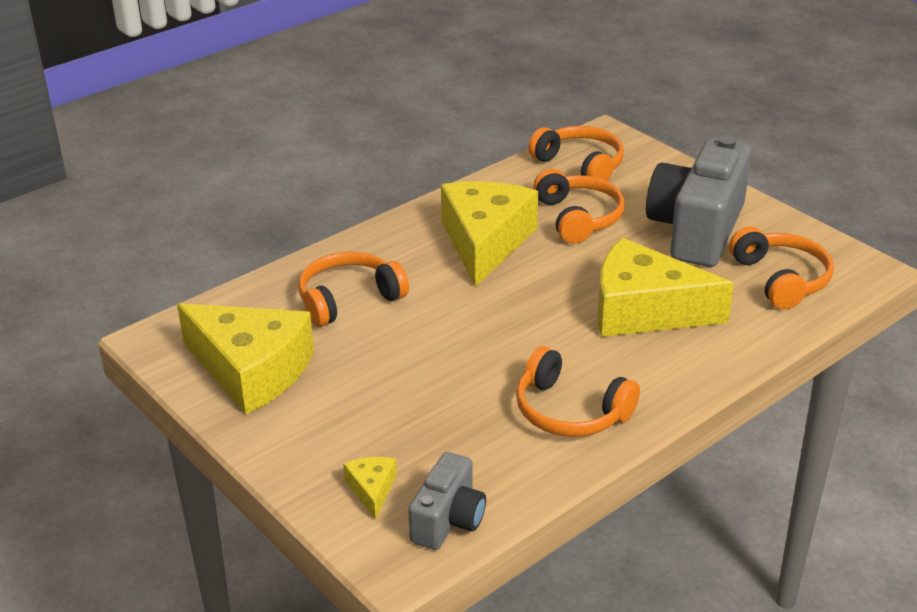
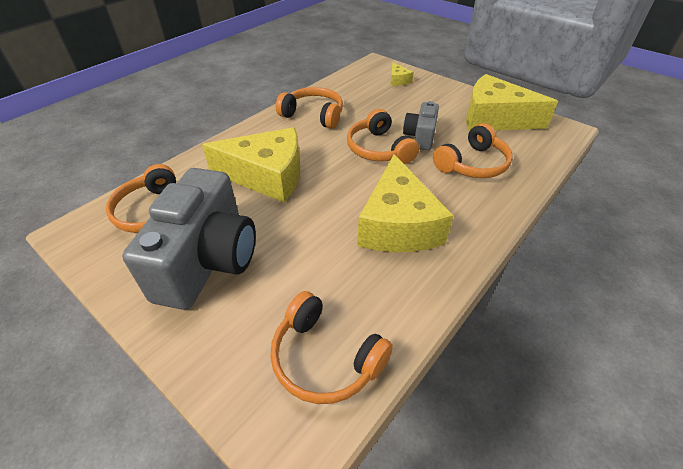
camera: 170 degrees right, 10 degrees up
(448, 520) = (361, 74): grey camera -> grey camera (420, 137)
(578, 218) = (320, 264): orange headphones -> orange headphones (379, 149)

